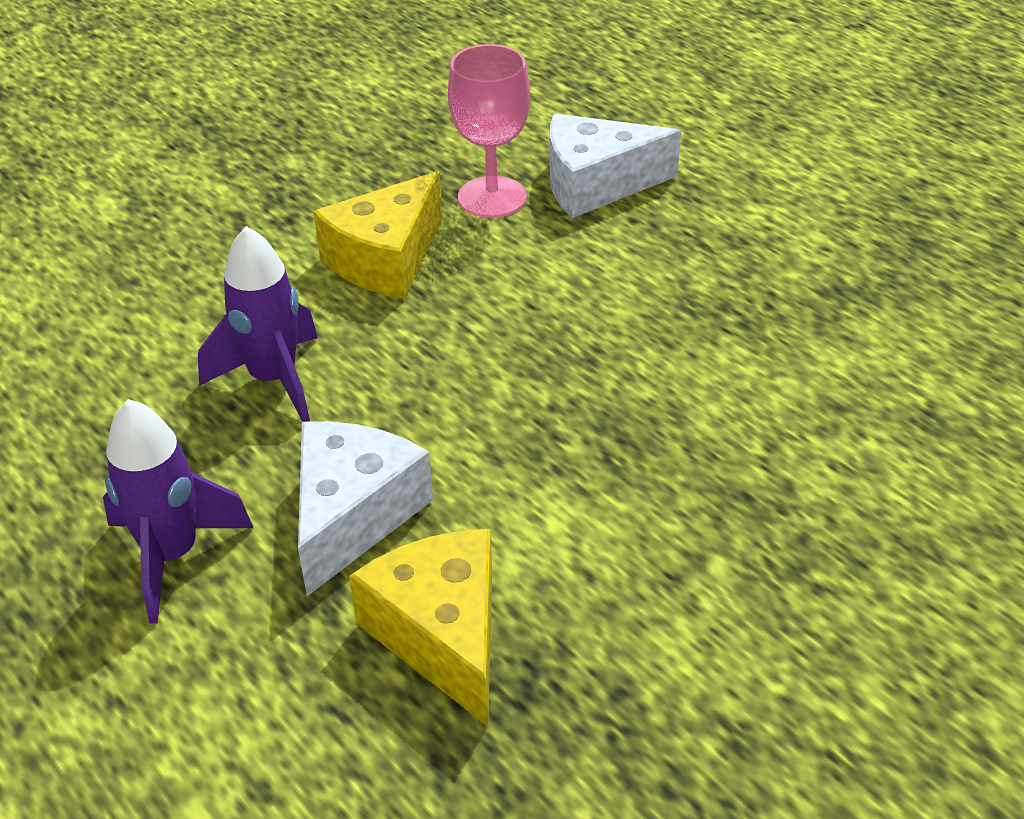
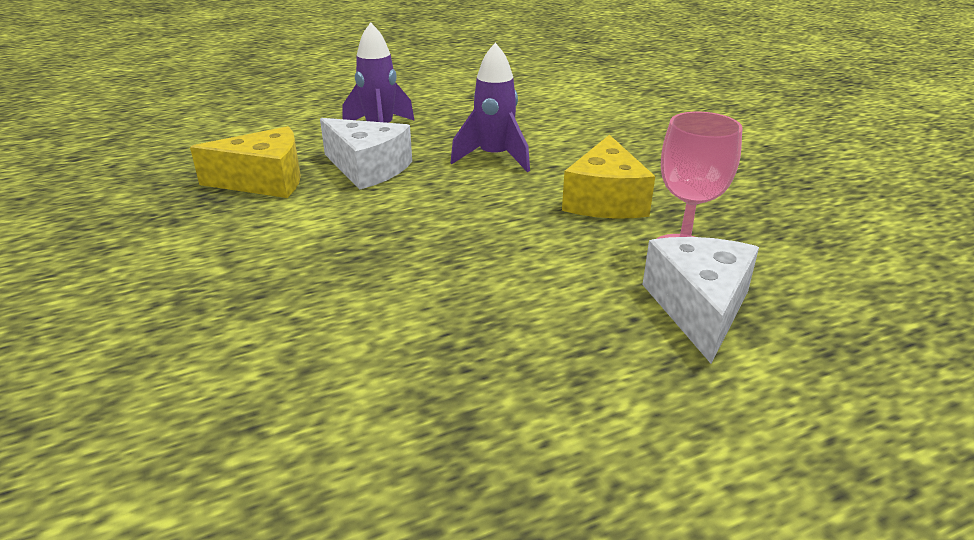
camera: 105 degrees right, 10 degrees down
(386, 259) = (605, 200): yellow cheese -> yellow cheese turned 135 degrees counterclockwise

